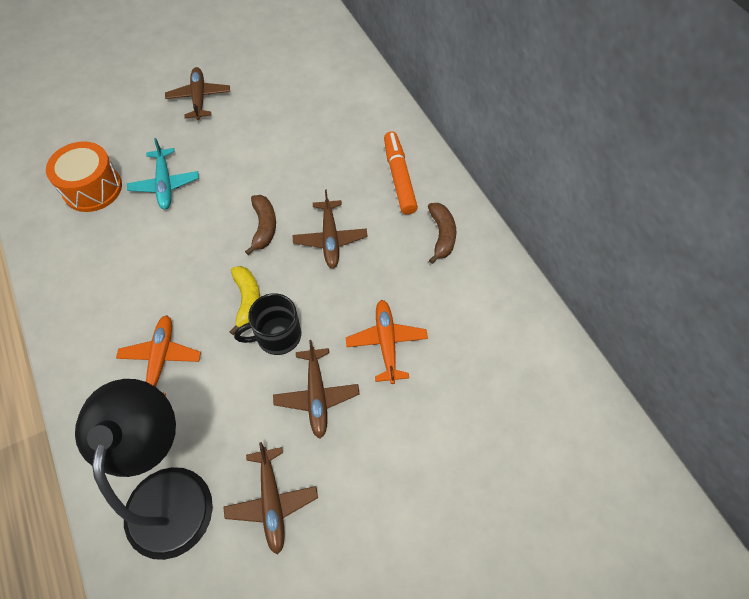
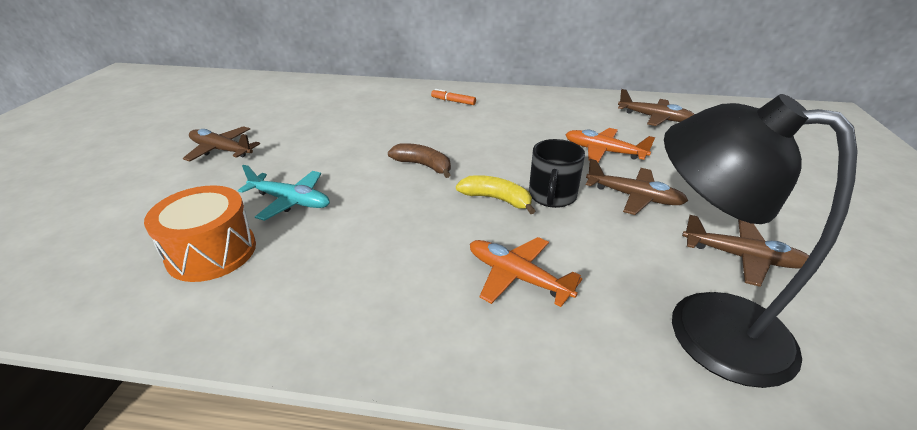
camera: 55 degrees left, 25 degrees down
(330, 238) = (475, 142): brown plane -> brown plane (654, 118)
(399, 177) = (453, 101): orange marker -> orange marker, size x0.55
(441, 235) = (525, 104): brown banana -> none

